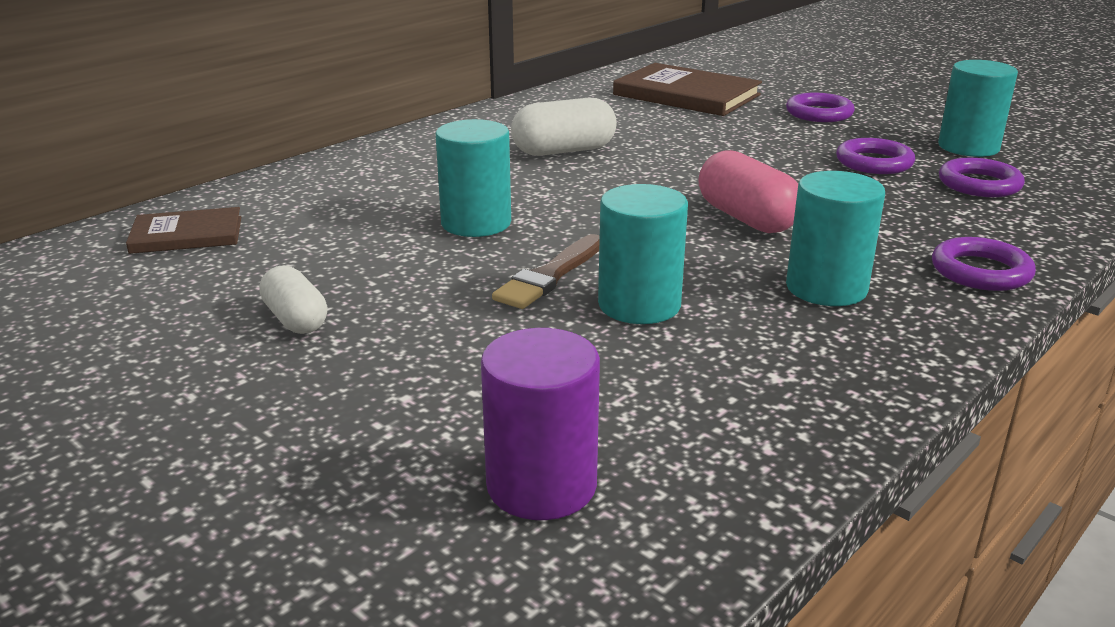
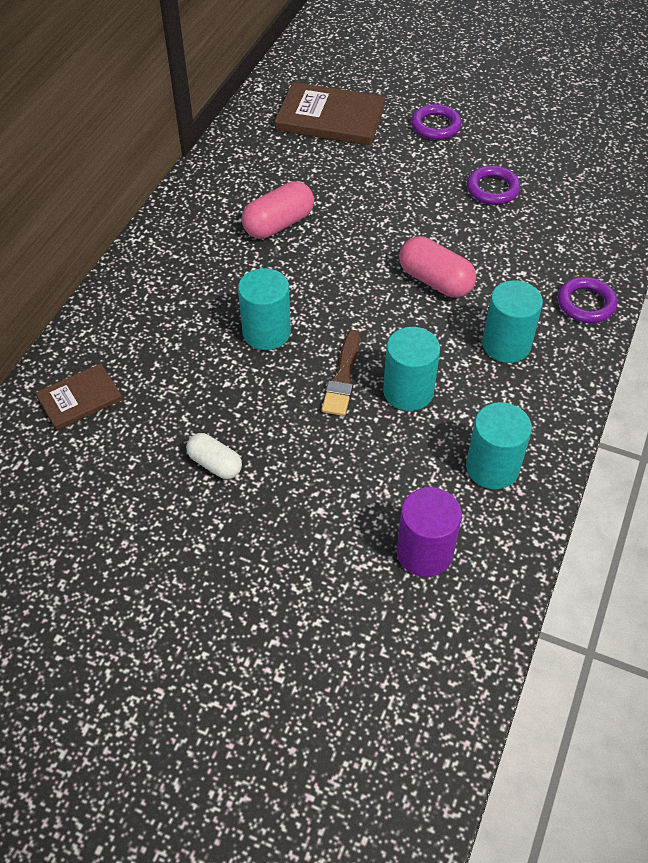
camera: 20 degrees left, 25 degrees up
(564, 151) = (278, 224): white capsule -> pink capsule
(968, 147) = (547, 152): turquoise cylinder -> turquoise cylinder (492, 467)
(979, 184) = (564, 201): purple ring -> none

